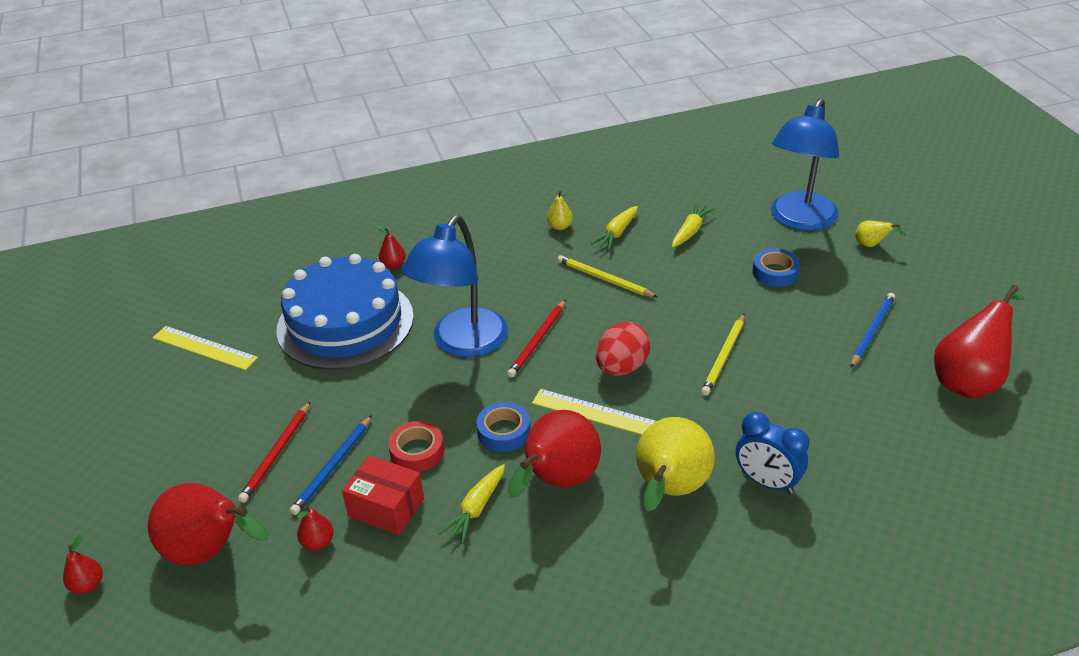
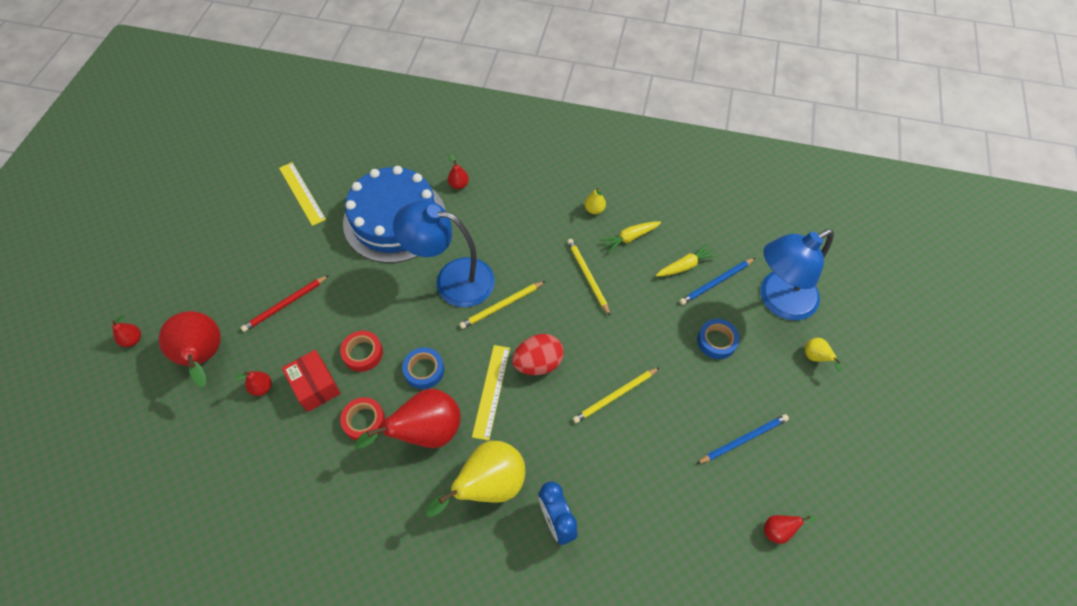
camera: 30 degrees right, 20 degrees up
(333, 466) = (308, 335): blue pencil -> blue pencil (716, 282)
(462, 343) = (452, 280): blue lamp -> blue lamp turned 45 degrees clockwise
(476, 509) = (364, 421): yellow carrot -> red tape
(538, 340) = (502, 306): red pencil -> yellow pencil
(595, 413) = (491, 391): yellow ruler -> yellow ruler turned 45 degrees clockwise
(969, 380) = (778, 530): red pear -> red pear, size x0.44

